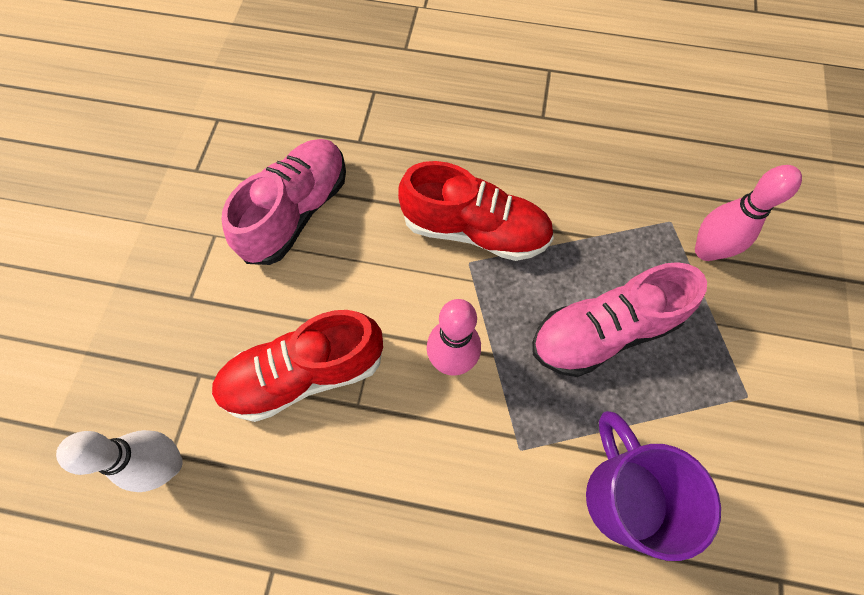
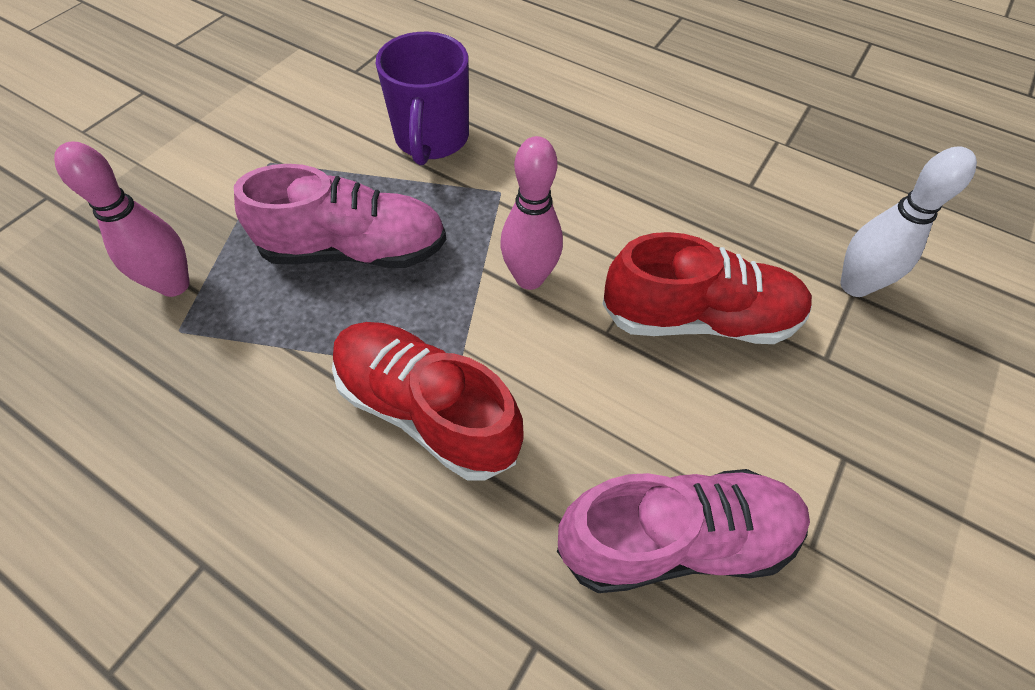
camera: 160 degrees left, 10 degrees down
(297, 211) = (675, 539): pink shoe -> pink shoe turned 150 degrees counterclockwise

